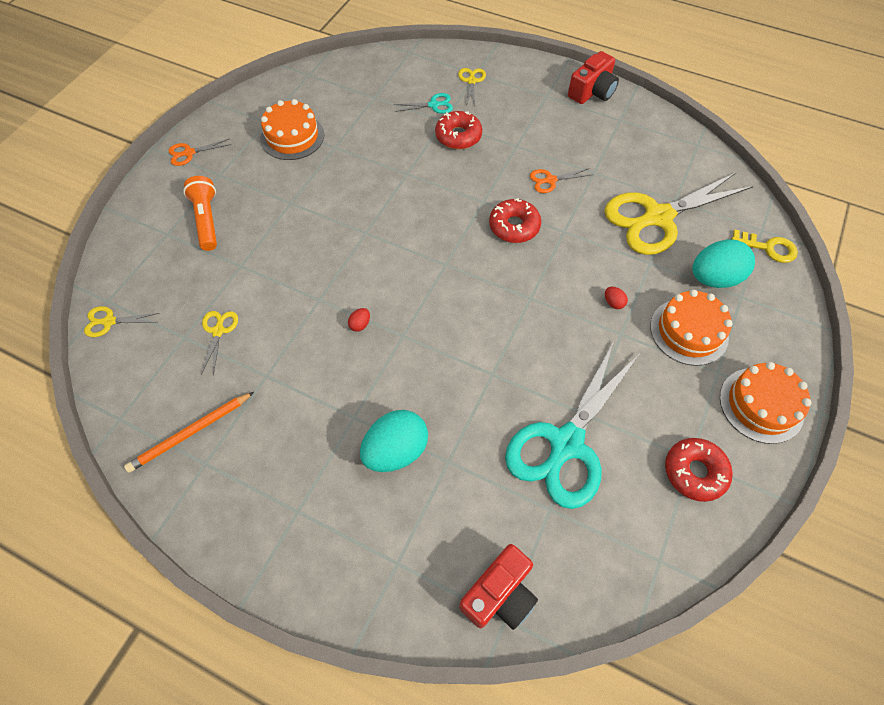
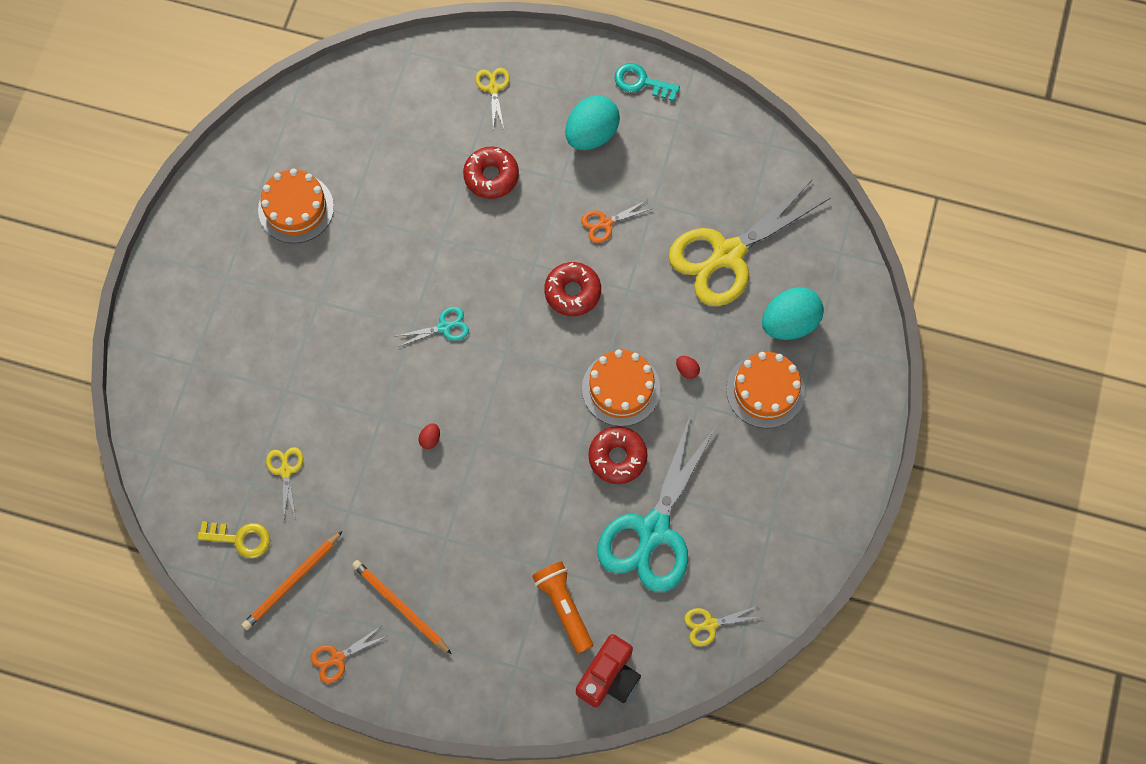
camera: 10 degrees left, 10 degrees up
(109, 321) = (168, 479): yellow scissors -> yellow scissors (710, 624)
(189, 153) = (181, 251): orange scissors -> orange scissors (337, 658)
(207, 220) = (231, 339): orange flashlight -> orange flashlight (563, 607)
(291, 476) = (400, 606): none -> orange pencil
(396, 450) = (493, 565): turquoise egg -> turquoise egg (591, 134)
(433, 105) = (454, 133): turquoise scissors -> turquoise scissors (444, 327)
(592, 91) = (641, 82): red camera -> turquoise key
(694, 472) = (774, 537): red donut -> red donut (617, 457)
(761, 405) = (836, 459): orange cake -> orange cake (621, 388)
(768, 248) = (846, 275): yellow key -> yellow key (240, 538)

